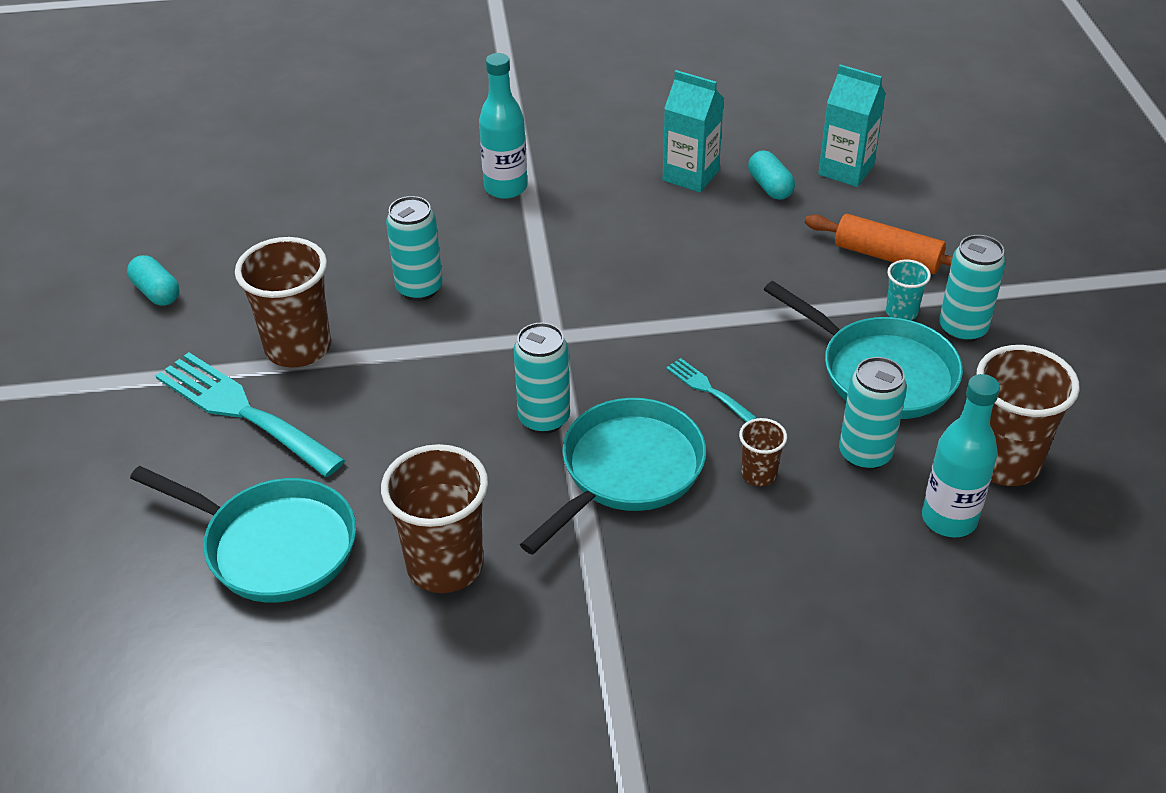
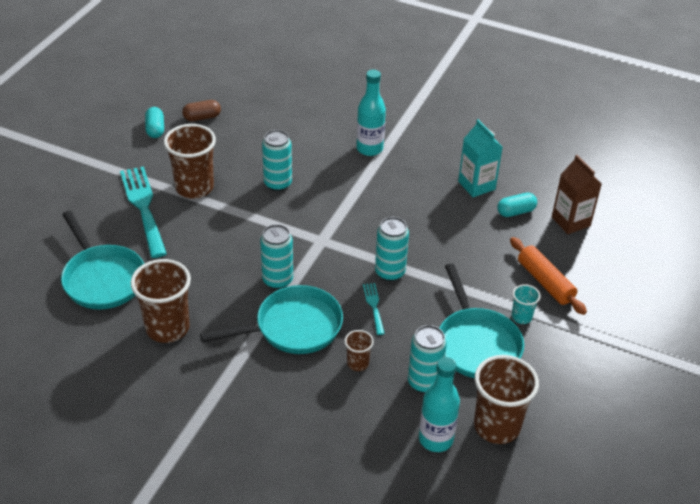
camera: 30 degrees right, 0 degrees up
(217, 245) = (202, 117): none -> brown capsule
(770, 187) = (515, 212): turquoise capsule -> turquoise capsule turned 60 degrees clockwise
(846, 170) = (570, 221): turquoise carton -> brown carton
(962, 329) = (548, 343): turquoise can -> turquoise can (390, 272)

